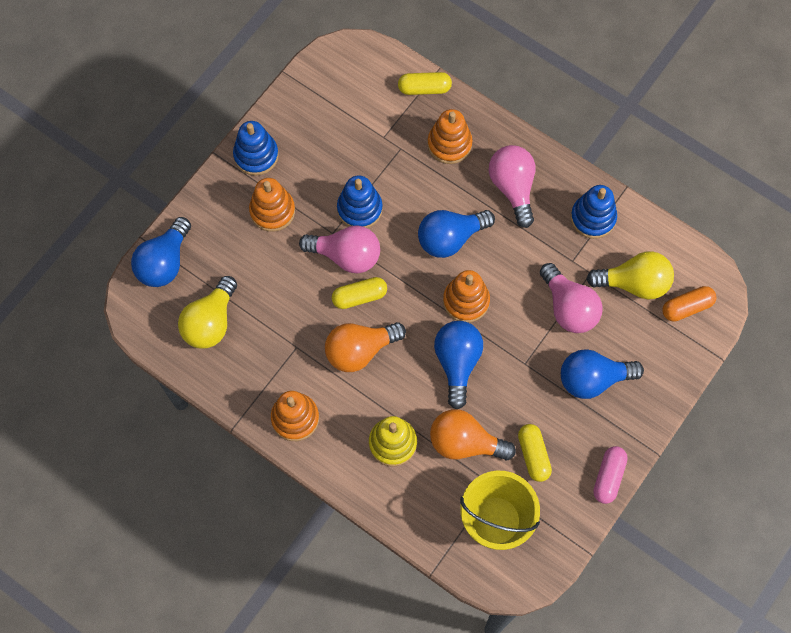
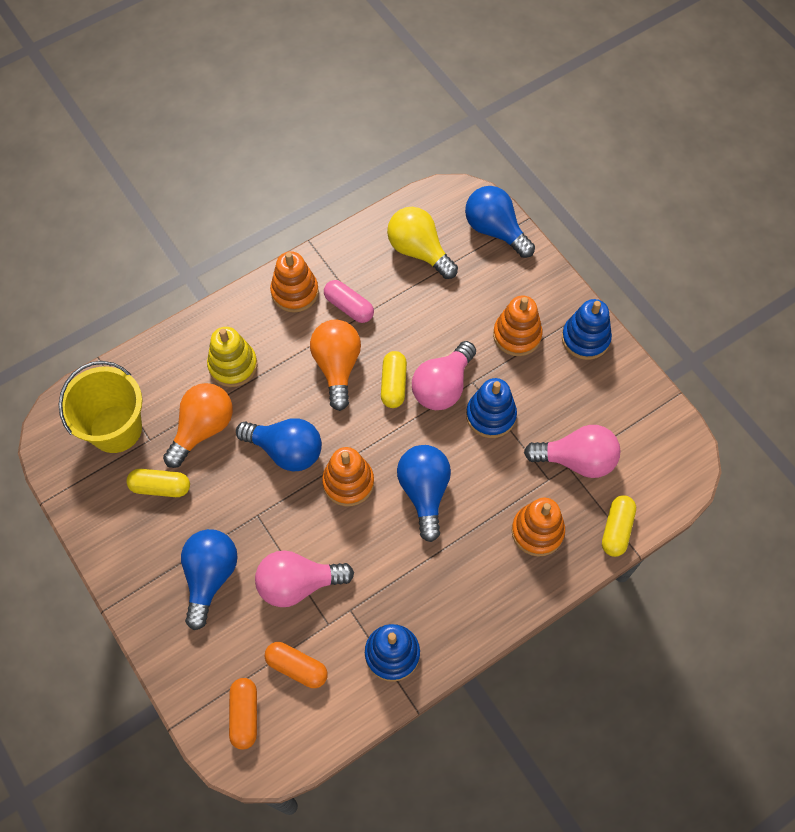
camera: 110 degrees right, 5 degrees down
(513, 188) = (460, 579): pink light bulb -> pink light bulb (576, 460)
(608, 477) = (104, 550): pink capsule -> pink capsule (349, 307)
(634, 283) = (297, 667): yellow light bulb -> orange capsule

